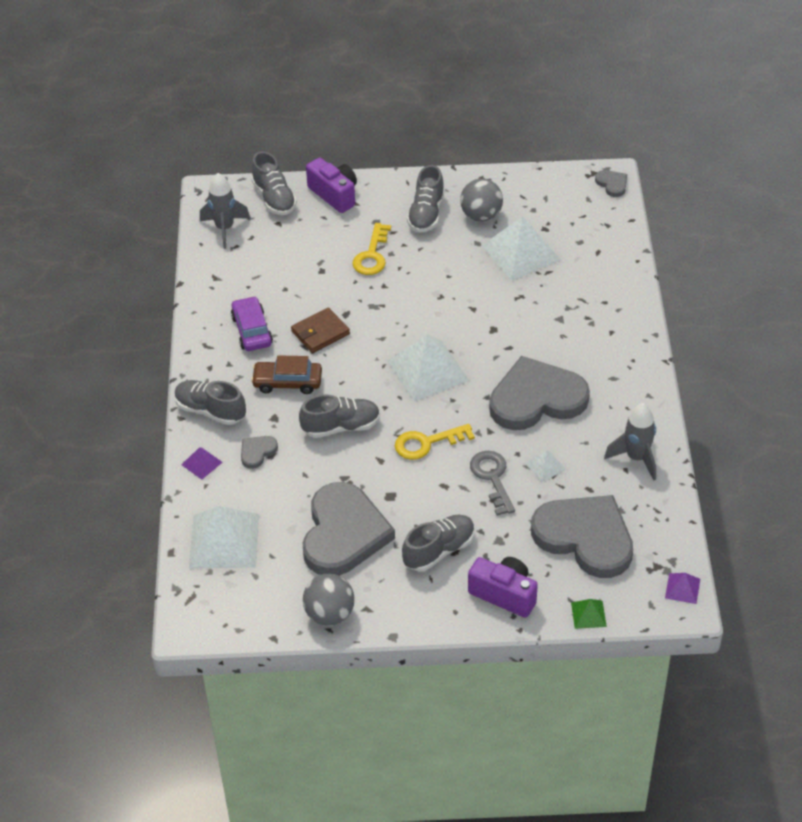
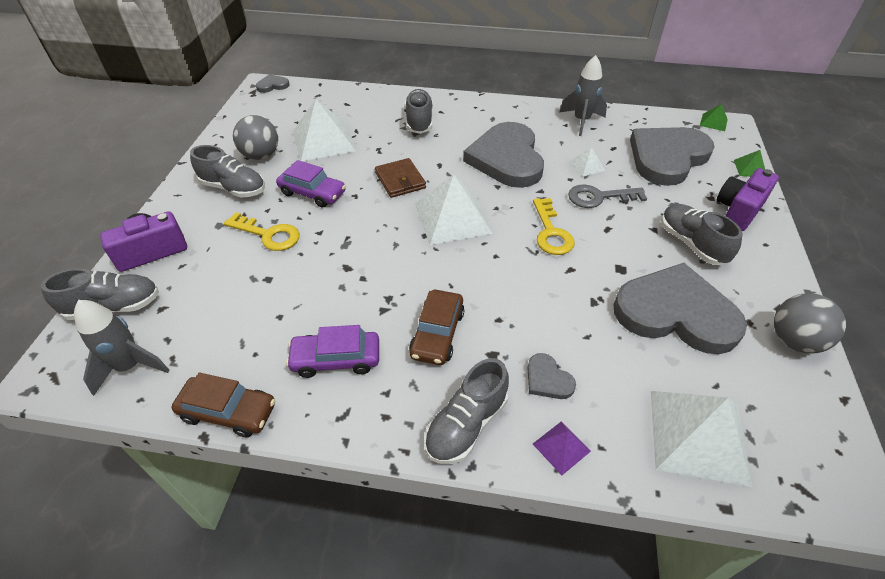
camera: 80 degrees left, 0 degrees up
(199, 288) = (228, 411): none -> brown car
(320, 333) = (367, 293): brown wallet -> brown wallet (400, 180)
(341, 427) = (518, 294): grey shoe -> grey shoe (419, 121)
(435, 267) = (312, 193): none -> purple car
(682, 588) = (713, 122): purple pyramid -> green pyramid

